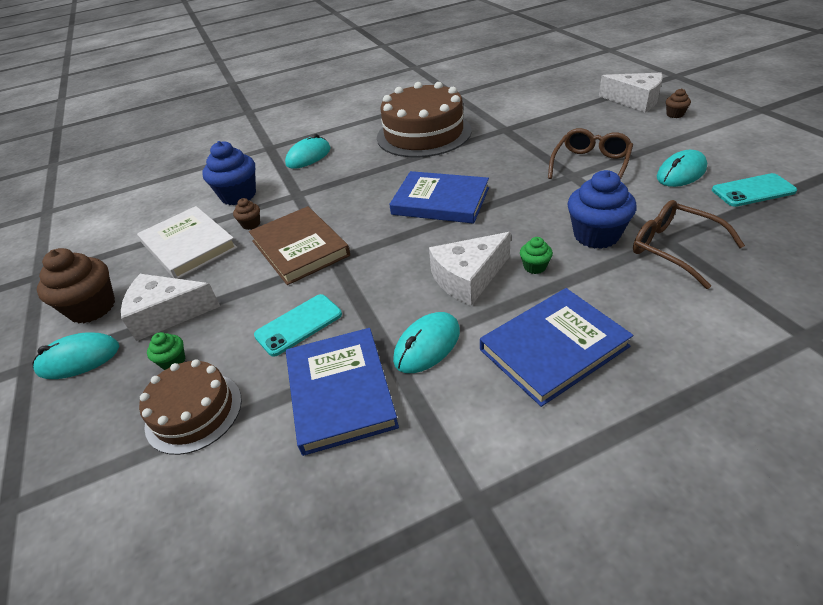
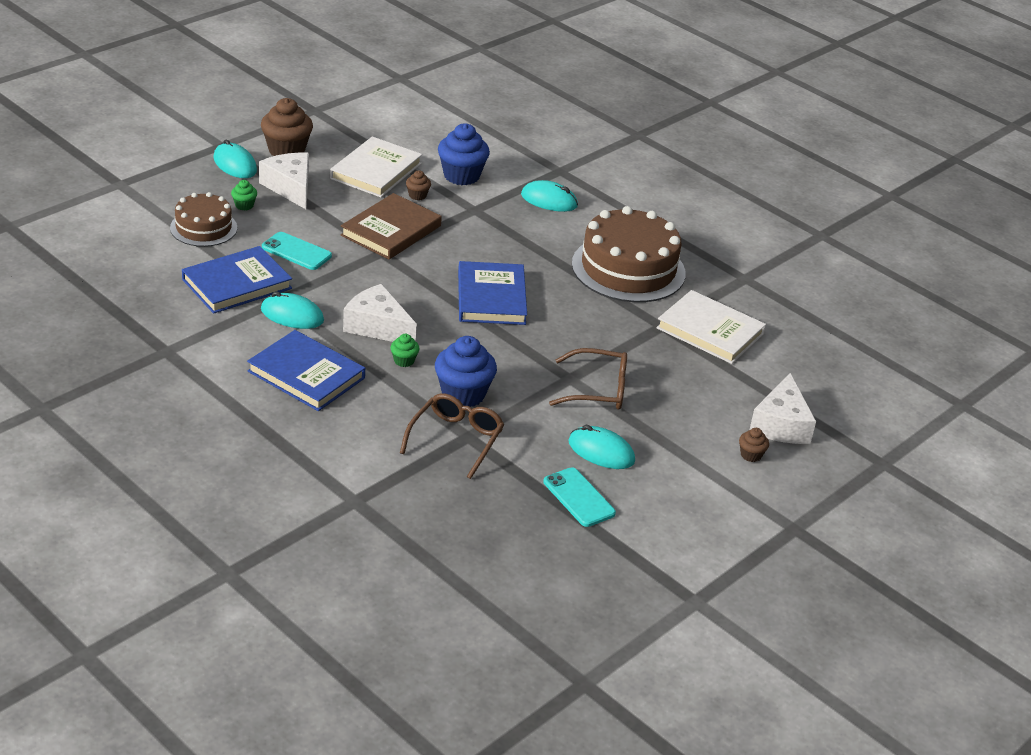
camera: 60 degrees right, 5 degrees down
(516, 112) = (710, 331): none -> white book

